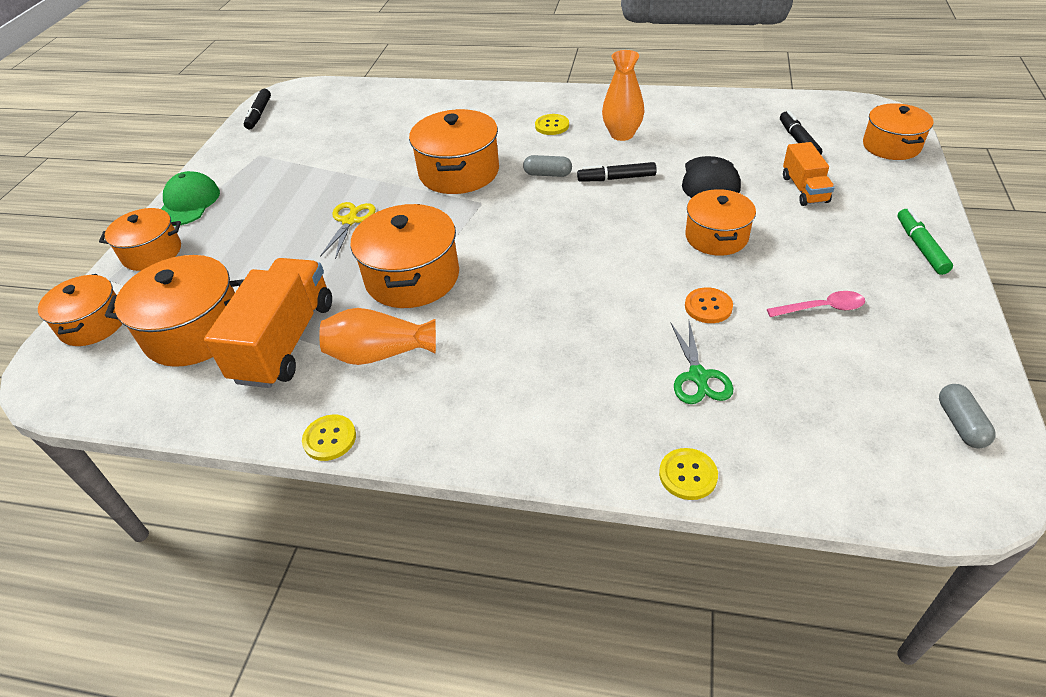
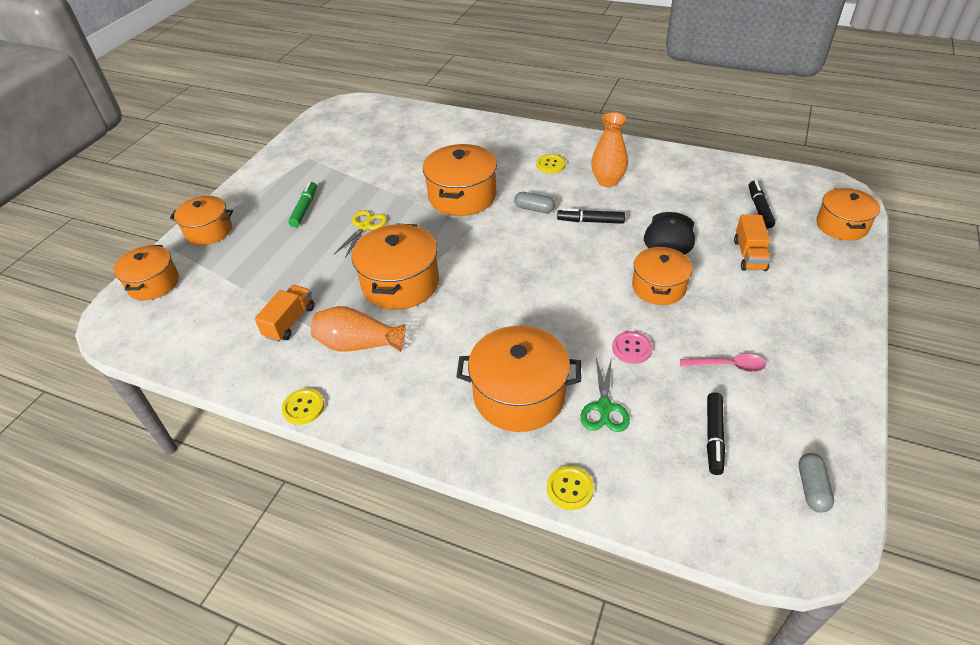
camera: 10 degrees right, 0 degrees up
(188, 203) = (245, 193): green cap -> none
(195, 331) = (225, 302): orange pot -> orange pot (519, 395)
(259, 114) = (317, 122): black marker -> black marker (713, 437)
(285, 341) = (290, 322): orange truck -> orange truck, size x0.55
(708, 307) = (632, 348): orange button -> pink button
(920, 247) = (834, 324): green marker -> green marker (304, 208)

